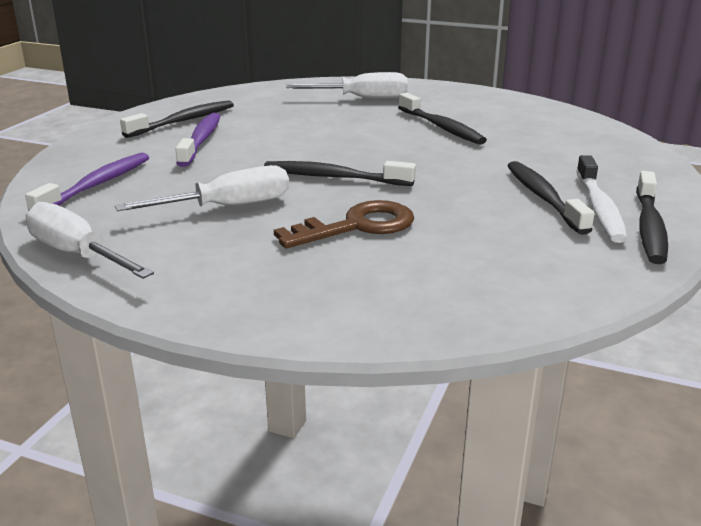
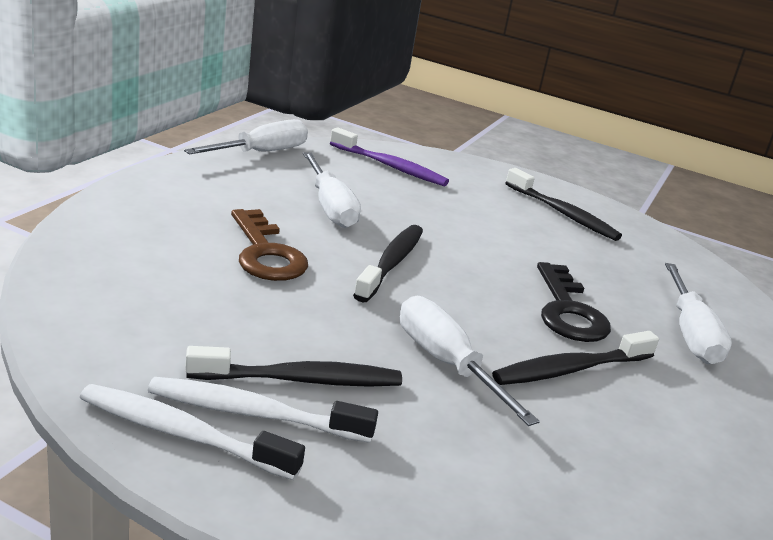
camera: 90 degrees right, 0 degrees up
(201, 140) = (503, 215): purple toothbrush -> none
(362, 125) = (568, 311): none -> black key
(472, 158) = (446, 364): none -> white screwdriver
(649, 227) = (182, 434): black toothbrush -> white toothbrush

